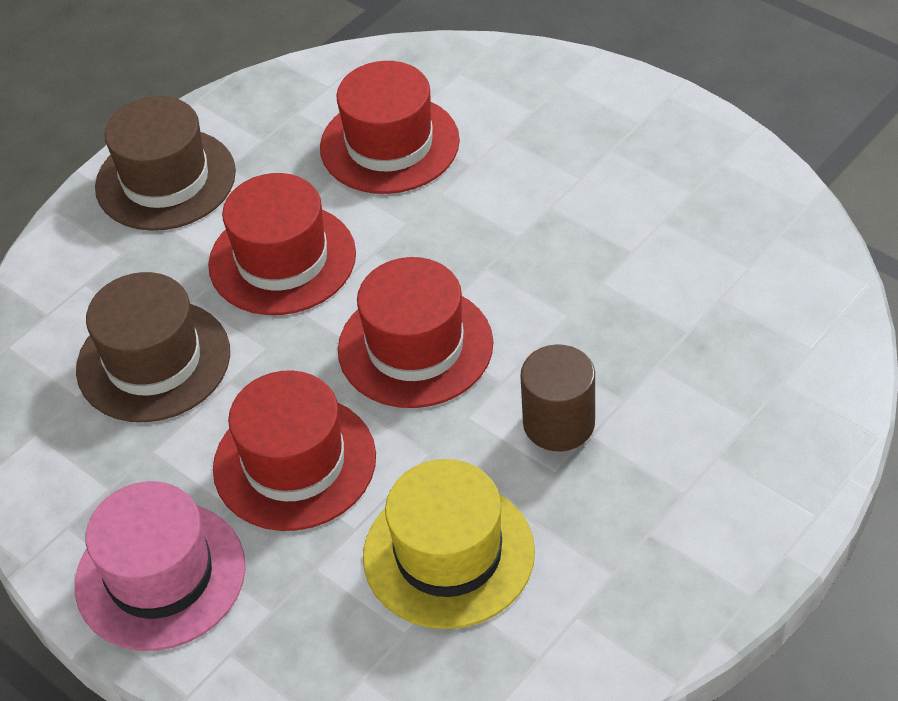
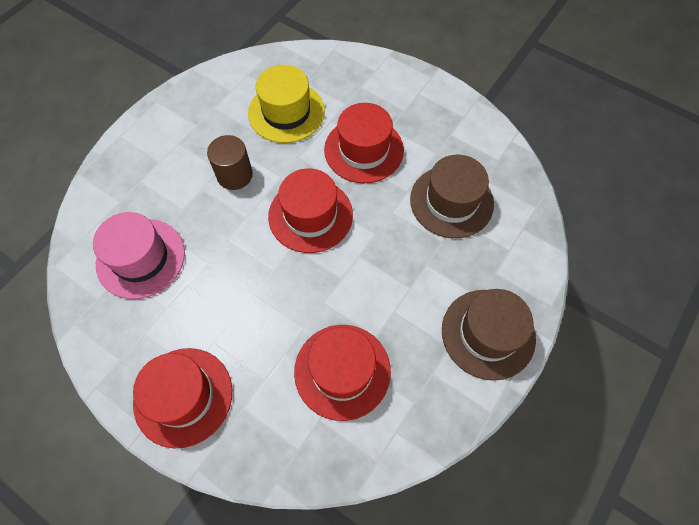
camera: 170 degrees right, 15 degrees up
(160, 575) = (413, 98): pink hat -> pink hat (141, 258)
(282, 259) = (396, 271): red hat -> red hat (183, 396)

